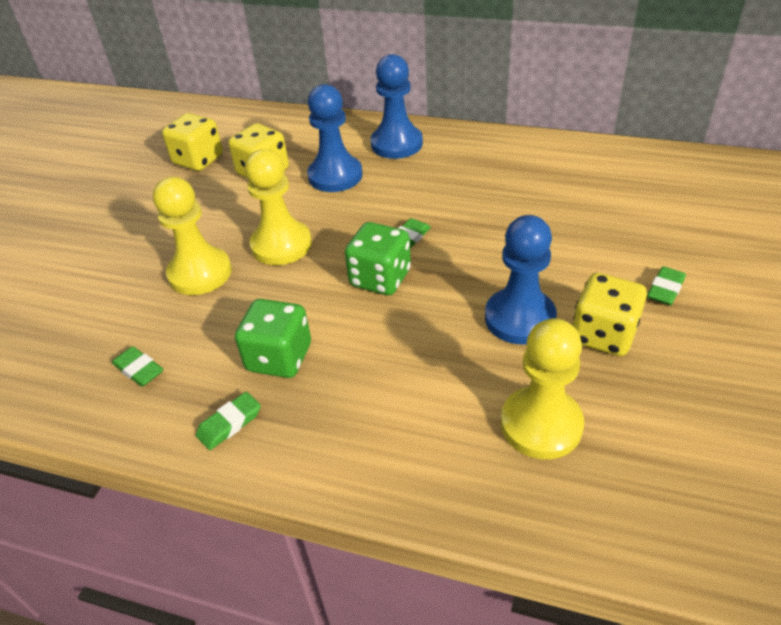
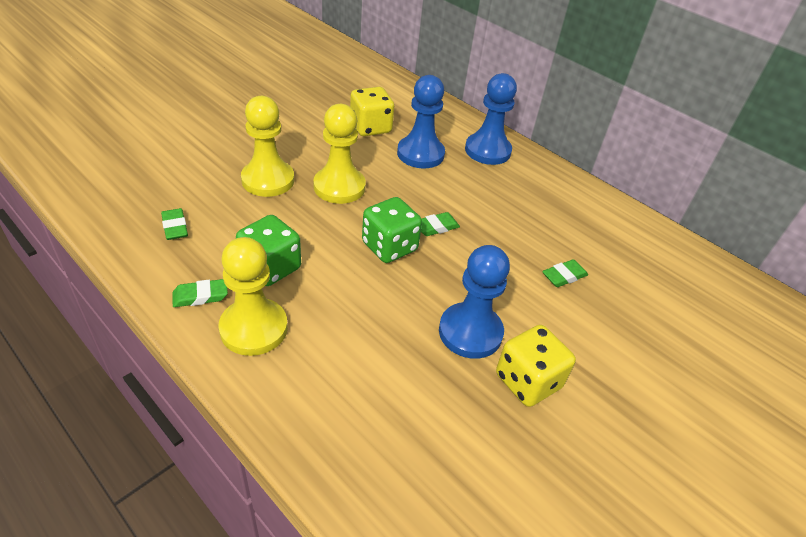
camera: 20 degrees right, 0 degrees up
(198, 160) = (333, 98): yellow dice -> none
(541, 424) = (417, 423): yellow pawn -> yellow pawn (254, 328)
(665, 289) = (613, 373): green eraser -> green eraser (564, 276)

